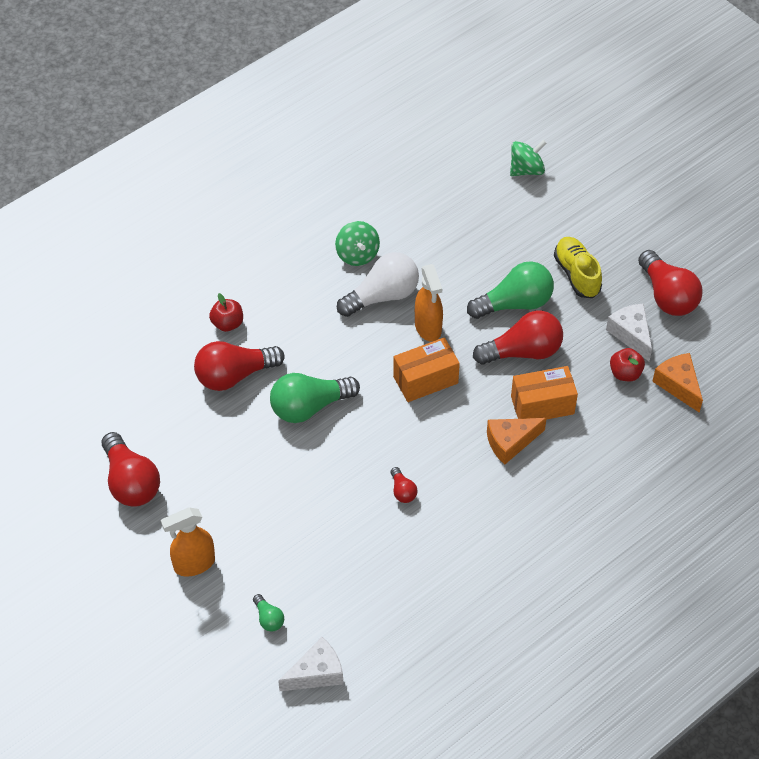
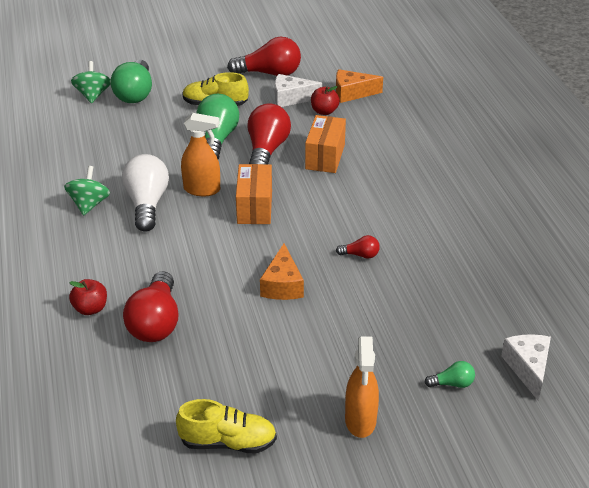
camera: 65 degrees left, 15 degrees down
(130, 482) = (228, 442): red light bulb -> yellow shoe
(309, 407) = (230, 283): green light bulb -> green light bulb (135, 93)
(357, 254) = (89, 204): green spinning top -> green spinning top turned 90 degrees counterclockwise
(510, 442) = (349, 183): orange cheese -> orange cheese (282, 285)

